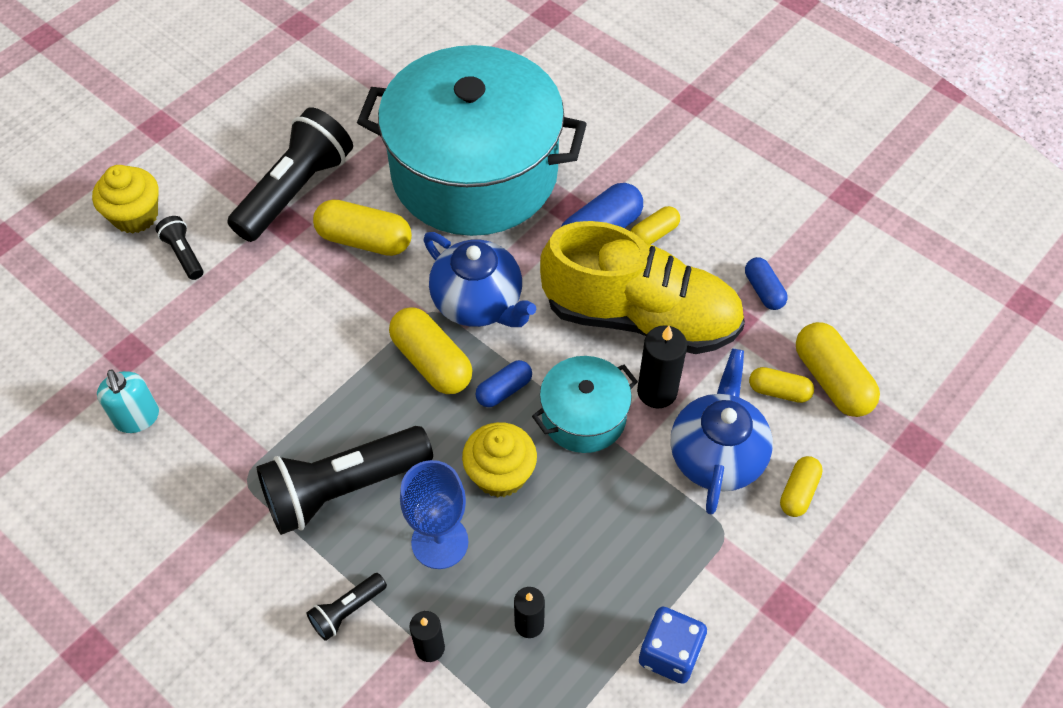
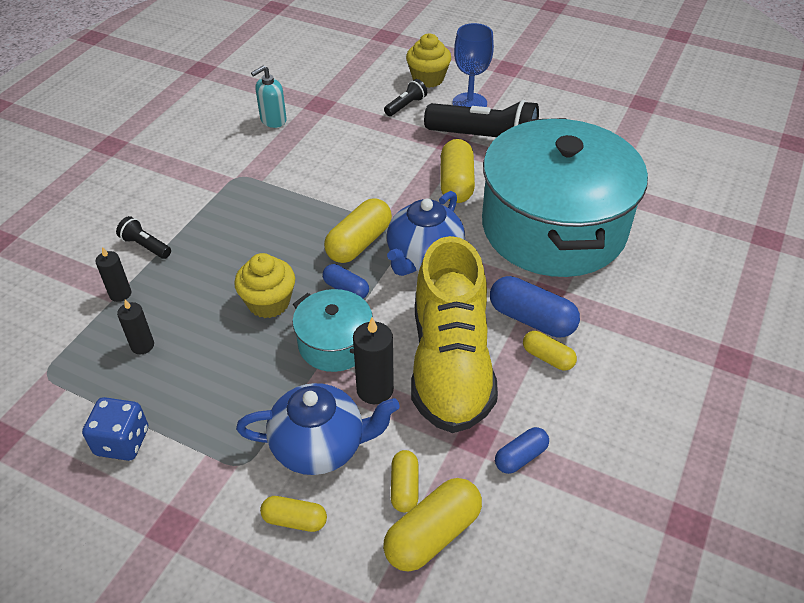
camera: 75 degrees right, 10 degrees down
(343, 489) = (239, 222): black flashlight -> none
(440, 542) = (205, 281): blue goblet -> blue goblet (469, 103)

